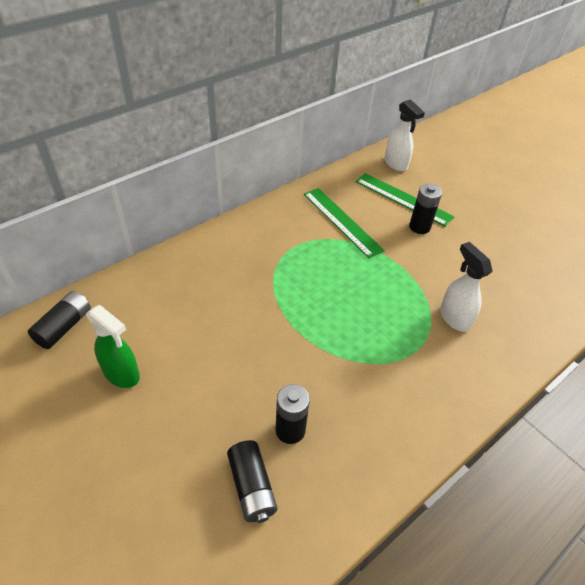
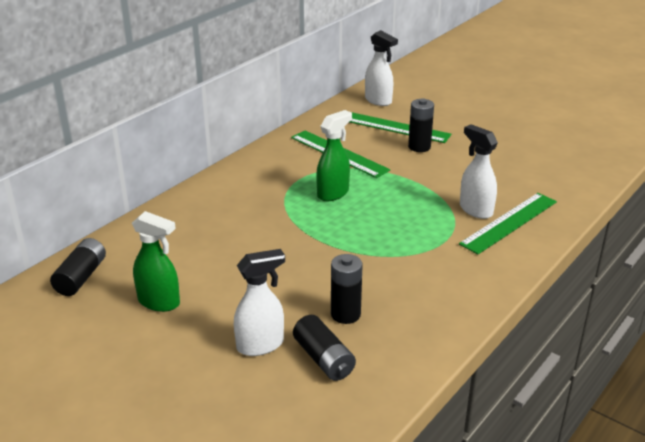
camera: 10 degrees left, 15 degrees down
(197, 453) = (261, 345): none -> white spray bottle
(323, 269) = (333, 193): none -> green spray bottle
(484, 341) = (509, 222): none -> green ruler

